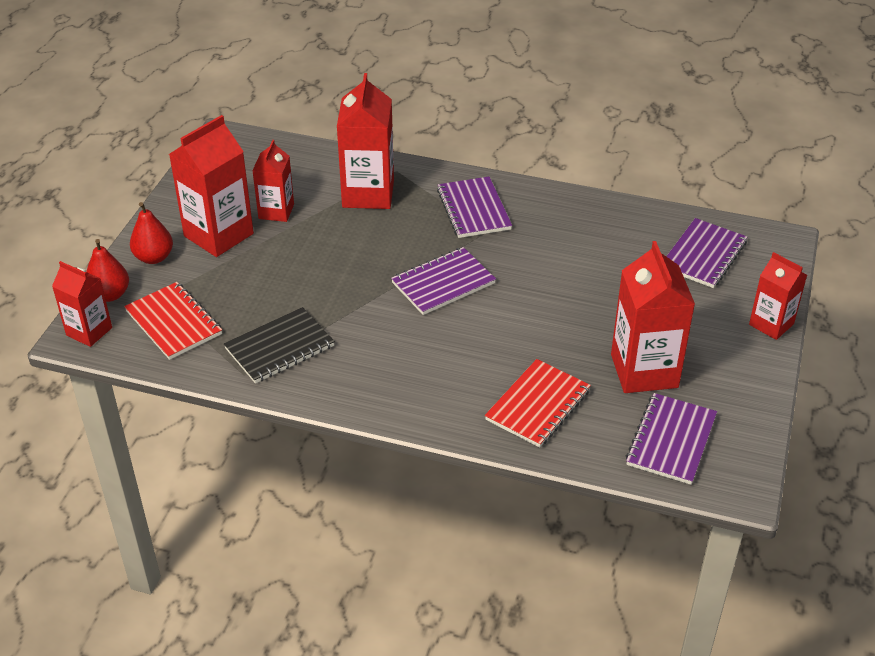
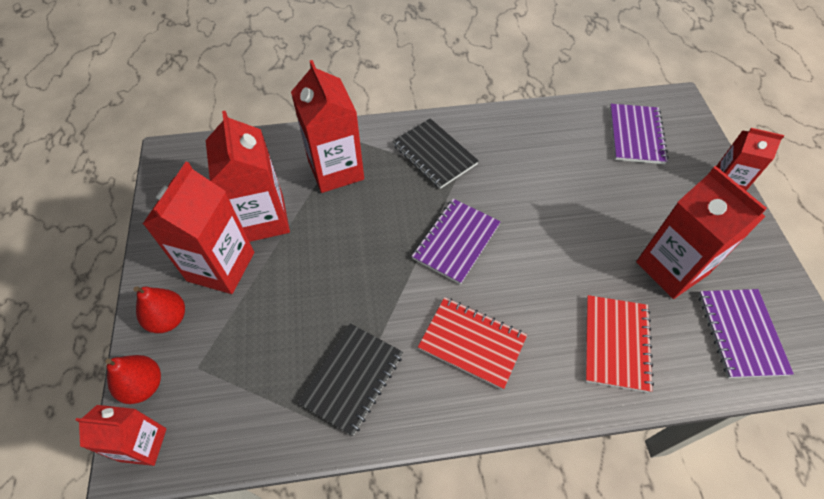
camera: 25 degrees left, 15 degrees up
(173, 323) = (229, 393): red notebook -> red notebook (472, 343)
(276, 211) = (262, 219): red carton -> red carton, size x1.66
(474, 209) = (434, 154): purple notebook -> black notebook

